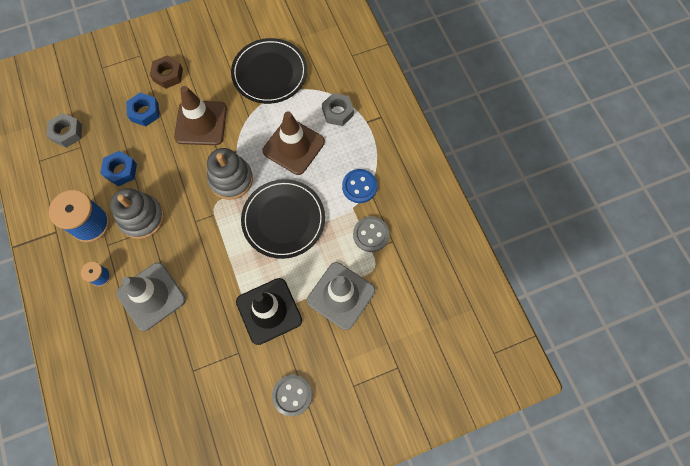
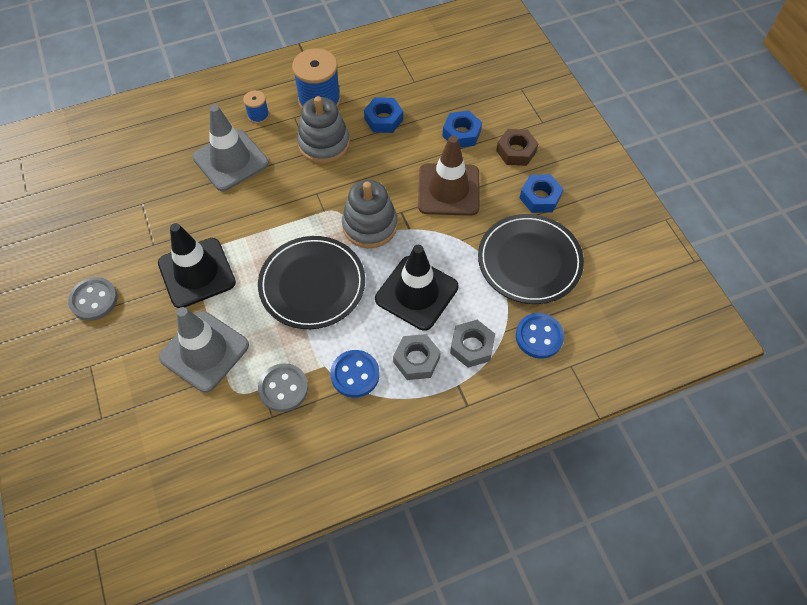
camera: 90 degrees right, 10 degrees down
(67, 133) = (431, 68): grey nut -> grey nut (416, 360)
(214, 62) = (540, 197): none -> blue nut
(293, 146) = (416, 293): brown traffic cone -> black traffic cone
(330, 71) = (539, 336): none -> blue button

